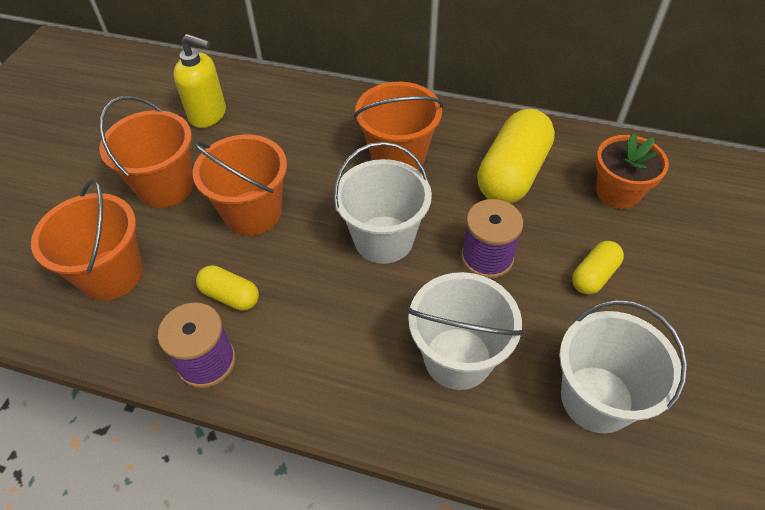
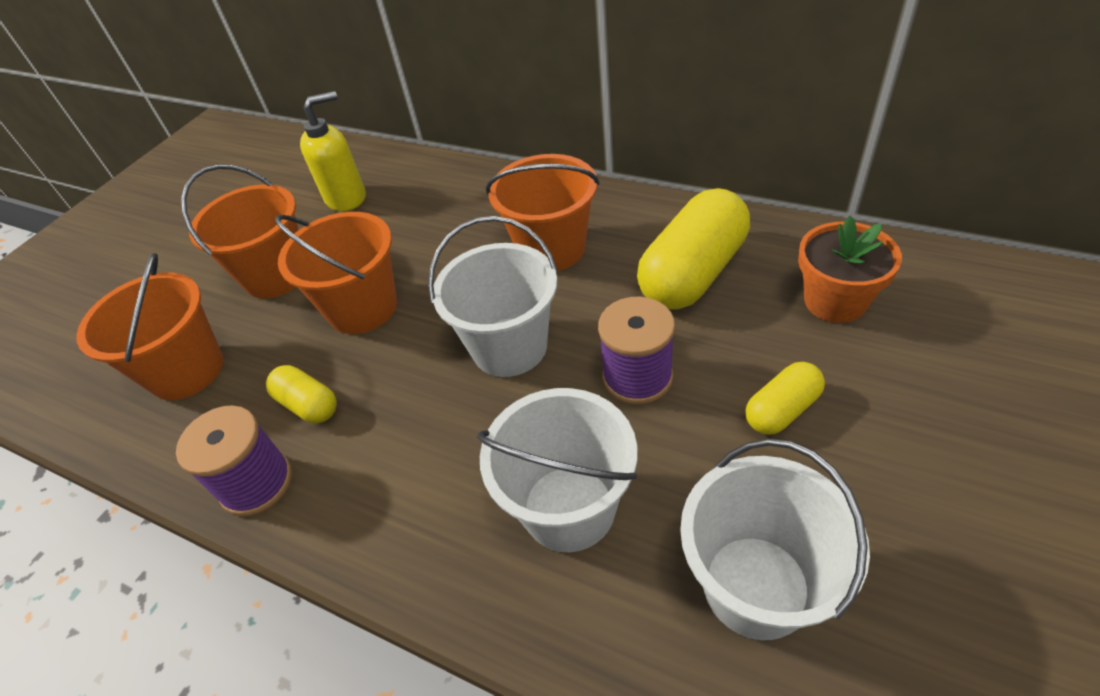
camera: 15 degrees right, 5 degrees down
(208, 114) = (346, 198): yellow soap dispenser -> yellow soap dispenser turned 60 degrees counterclockwise

